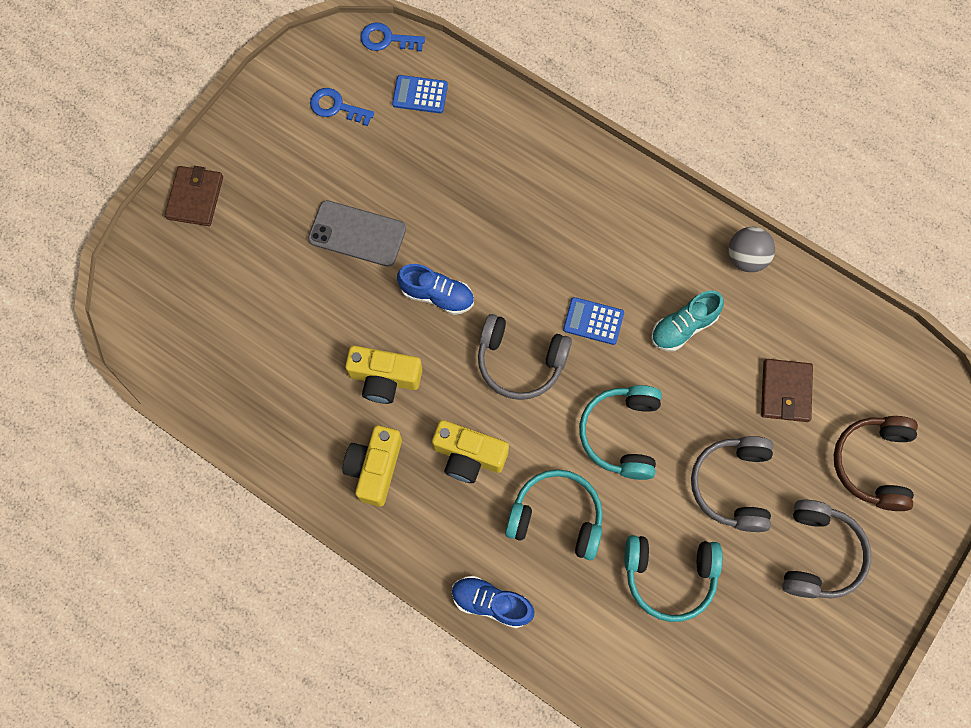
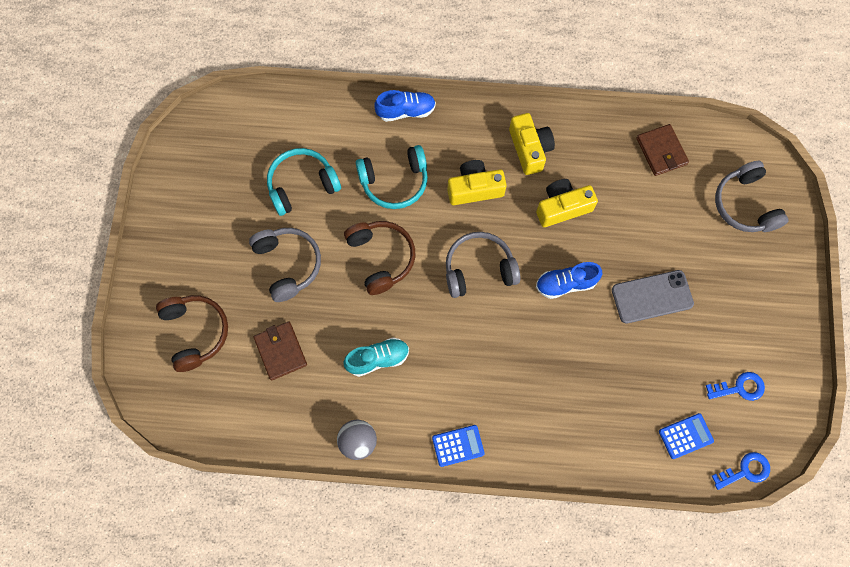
camera: 150 degrees right, 0 degrees up
(195, 197) = (782, 258): brown wallet -> brown wallet (661, 151)
(593, 321) = (445, 327): blue calculator -> blue calculator (458, 446)
(621, 434) = (381, 258): turquoise headphones -> brown headphones
(683, 327) = (378, 359): turquoise shoe -> turquoise shoe turned 45 degrees clockwise
(819, 554) = (209, 251): grey headphones -> grey headphones (745, 205)

